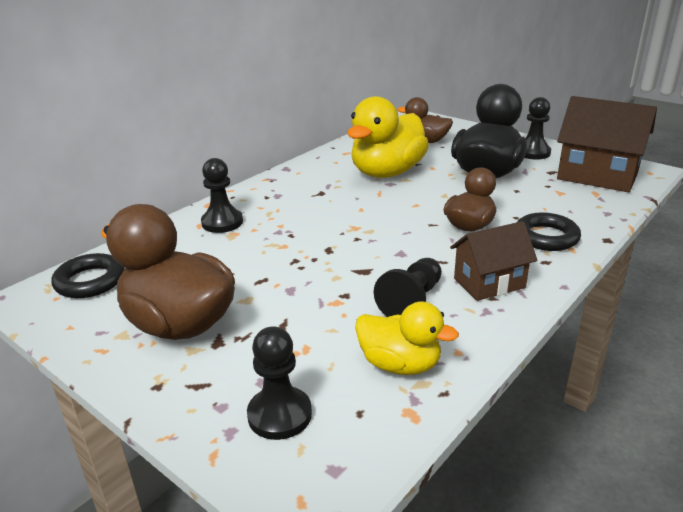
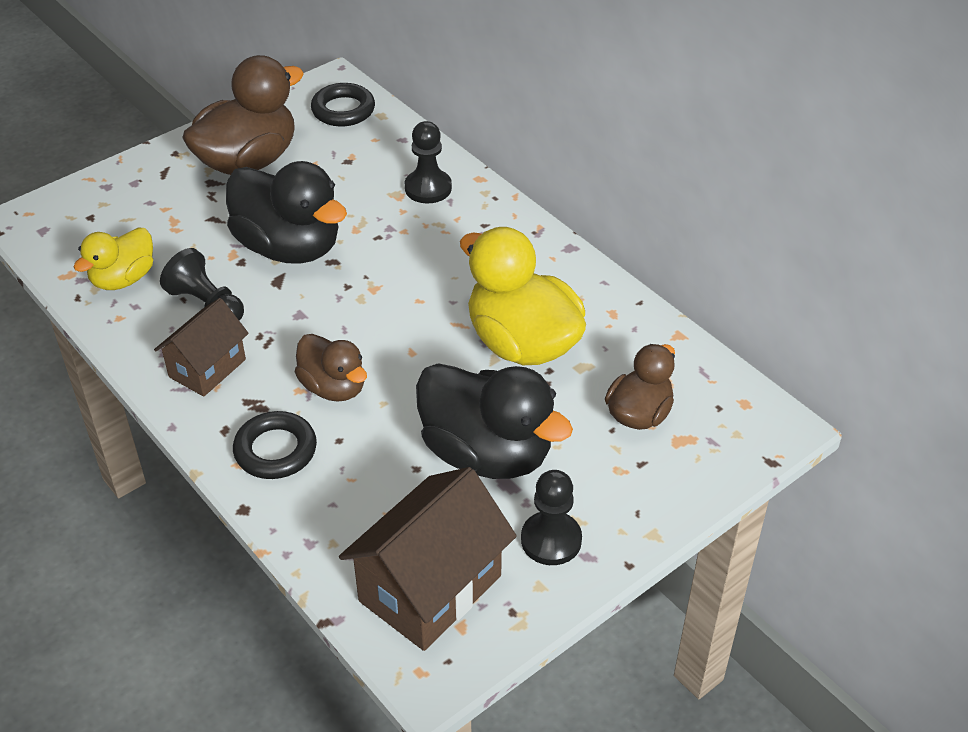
camera: 100 degrees right, 15 degrees up
(279, 415) = (107, 209): black pawn -> none
(316, 273) = (289, 247): none -> black duck
(489, 283) = (207, 368): brown house -> brown house turned 45 degrees clockwise

